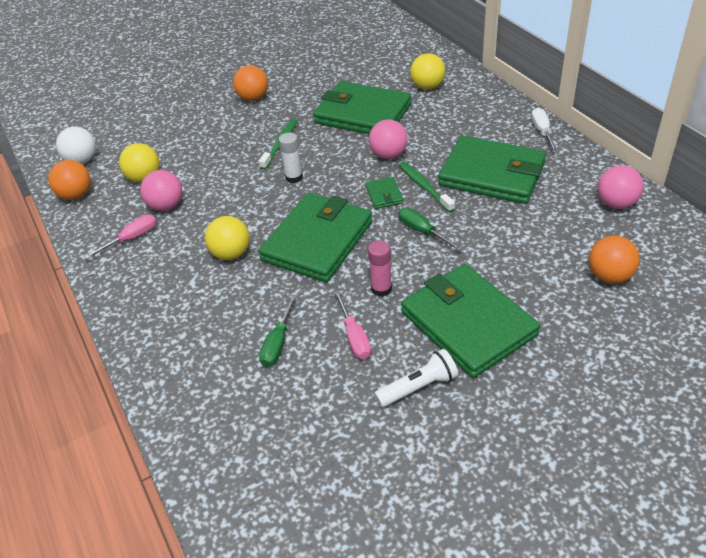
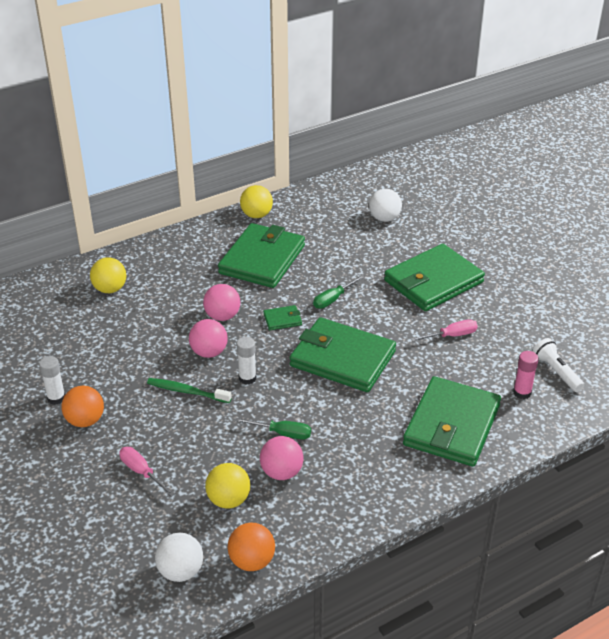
camera: 95 degrees left, 5 degrees down
(131, 238) = (332, 493): pink screwdriver -> pink screwdriver (141, 472)
(231, 254) = (357, 414): yellow ball -> yellow ball (256, 215)
(278, 343) = (462, 376): green screwdriver -> green screwdriver (282, 433)
(282, 81) = (56, 398): none -> white glue stick
(362, 114) = (146, 333): green wallet -> green wallet (451, 425)
(381, 289) = (400, 322): pink glue stick -> pink glue stick (522, 393)
(418, 387) = (494, 306): white flashlight -> white flashlight (556, 372)
(424, 186) = (274, 296): green toothbrush -> none
(542, 132) = (207, 229): white screwdriver -> none
(609, 276) = (384, 218): orange ball -> white ball
(616, 204) = (307, 206): pink ball -> pink ball (209, 352)

